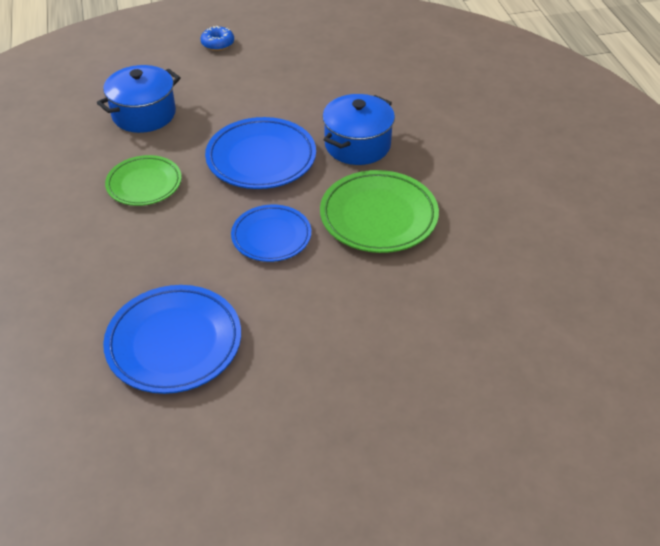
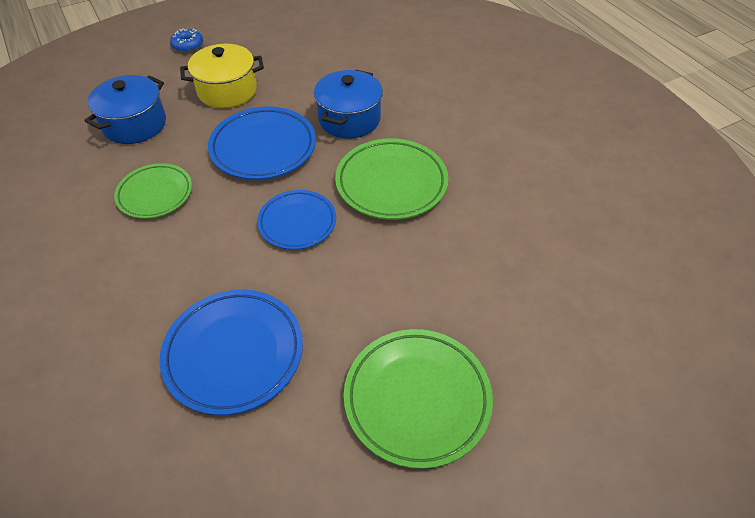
camera: 15 degrees left, 5 degrees up
(243, 96) = (227, 91): none -> yellow pot
(332, 421) = (417, 399): none -> green plate

